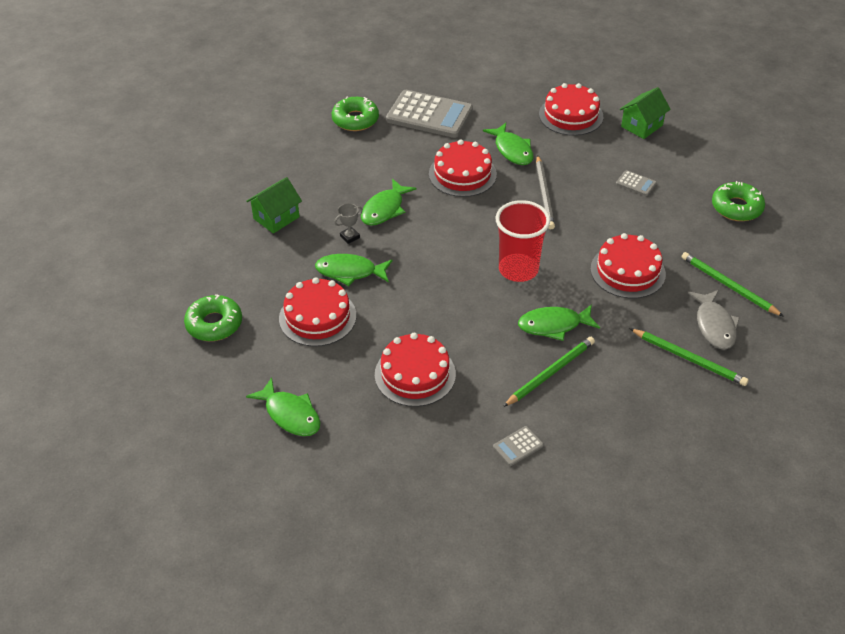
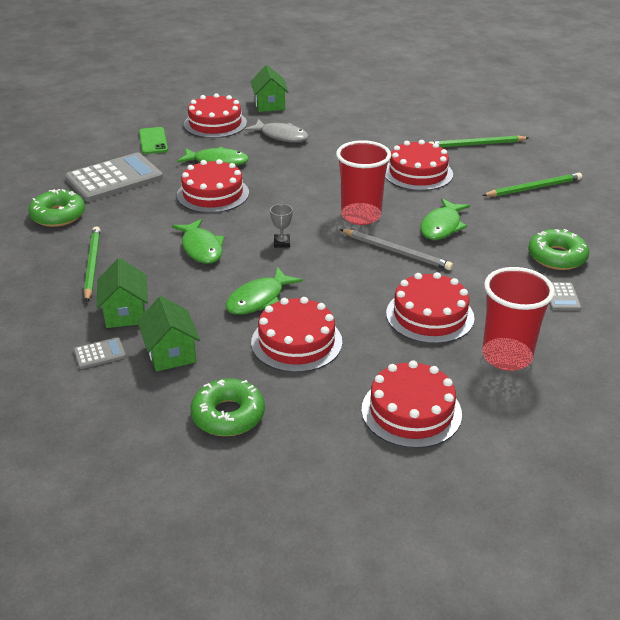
camera: 55 degrees left, 10 degrees down
(253, 263) = (171, 353): none -> green house
(290, 414) = (411, 411): green fish -> red cake
(350, 237) = (212, 281): grey trophy -> grey trophy (282, 243)
(401, 442) = (506, 356): none -> red cup
(504, 101) = (153, 141): none -> green phone
(544, 194) = (289, 170): grey pencil -> grey pencil (396, 252)
(550, 373) = (493, 249): green pencil -> green pencil (92, 265)
(636, 183) = (328, 132): grey calculator -> grey calculator (99, 354)
(714, 325) = (510, 165): grey fish -> grey fish (281, 136)
(736, 207) = (402, 110): green donut -> green donut (557, 257)

